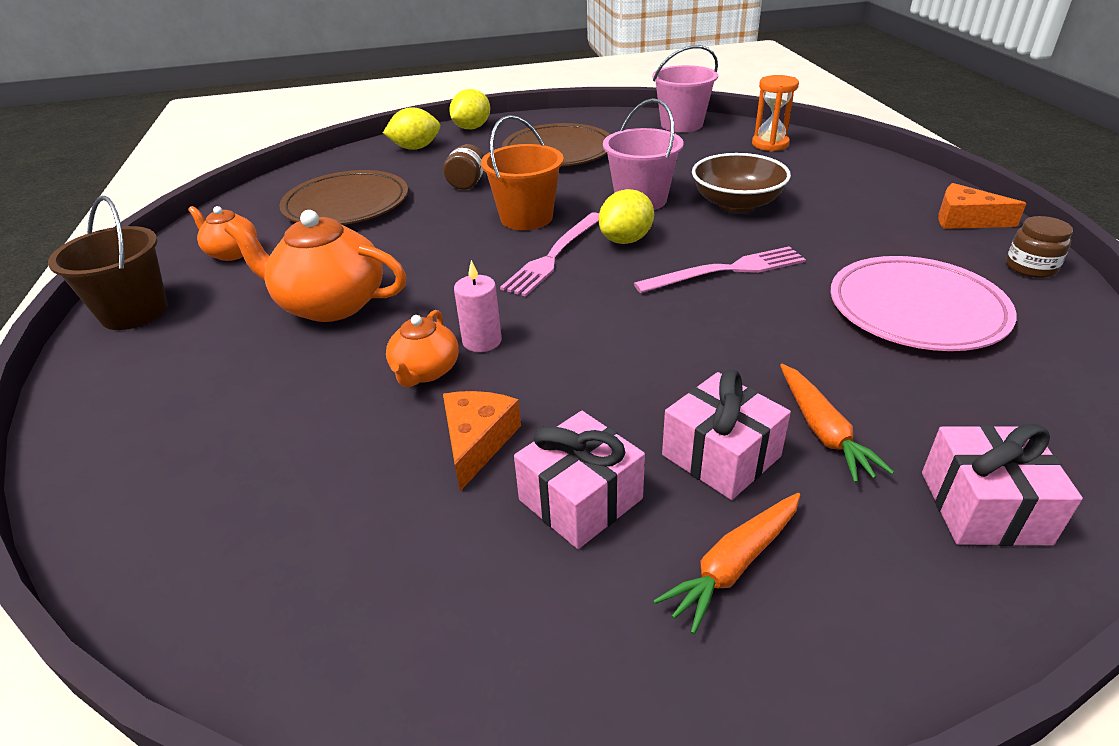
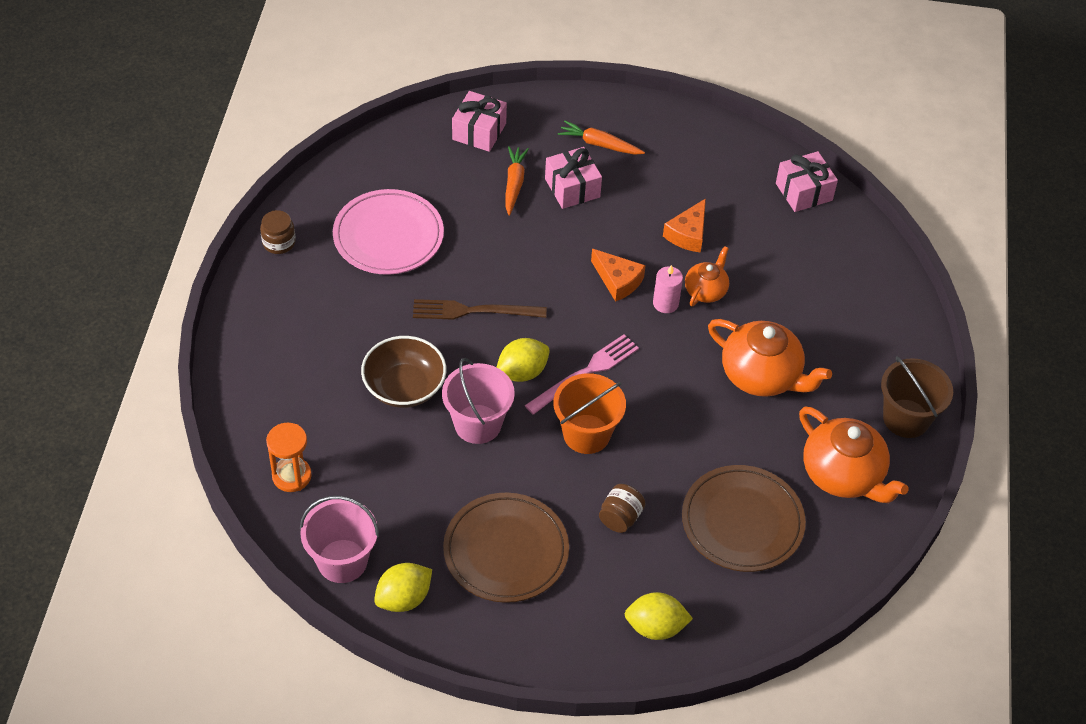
camera: 165 degrees left, 15 degrees up
(232, 253) = (843, 475): orange teapot -> orange teapot, size x1.78
(472, 128) = (577, 658): yellow lemon -> yellow lemon (403, 598)
(580, 499) = (649, 189): pink gift -> pink gift (804, 192)
(726, 270) = (474, 311): pink fork -> brown fork
(733, 565) = (599, 144): orange carrot -> orange carrot turned 135 degrees counterclockwise
(965, 219) = (258, 301): orange cheese -> orange cheese (618, 281)

